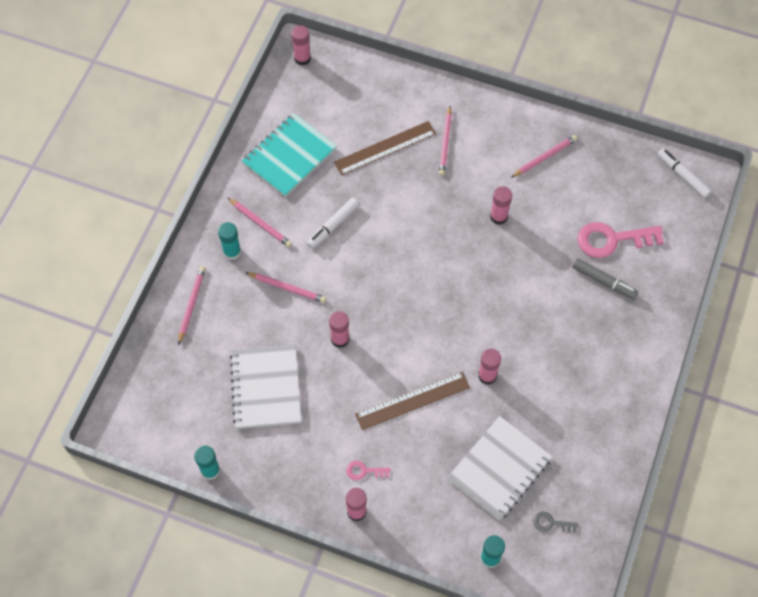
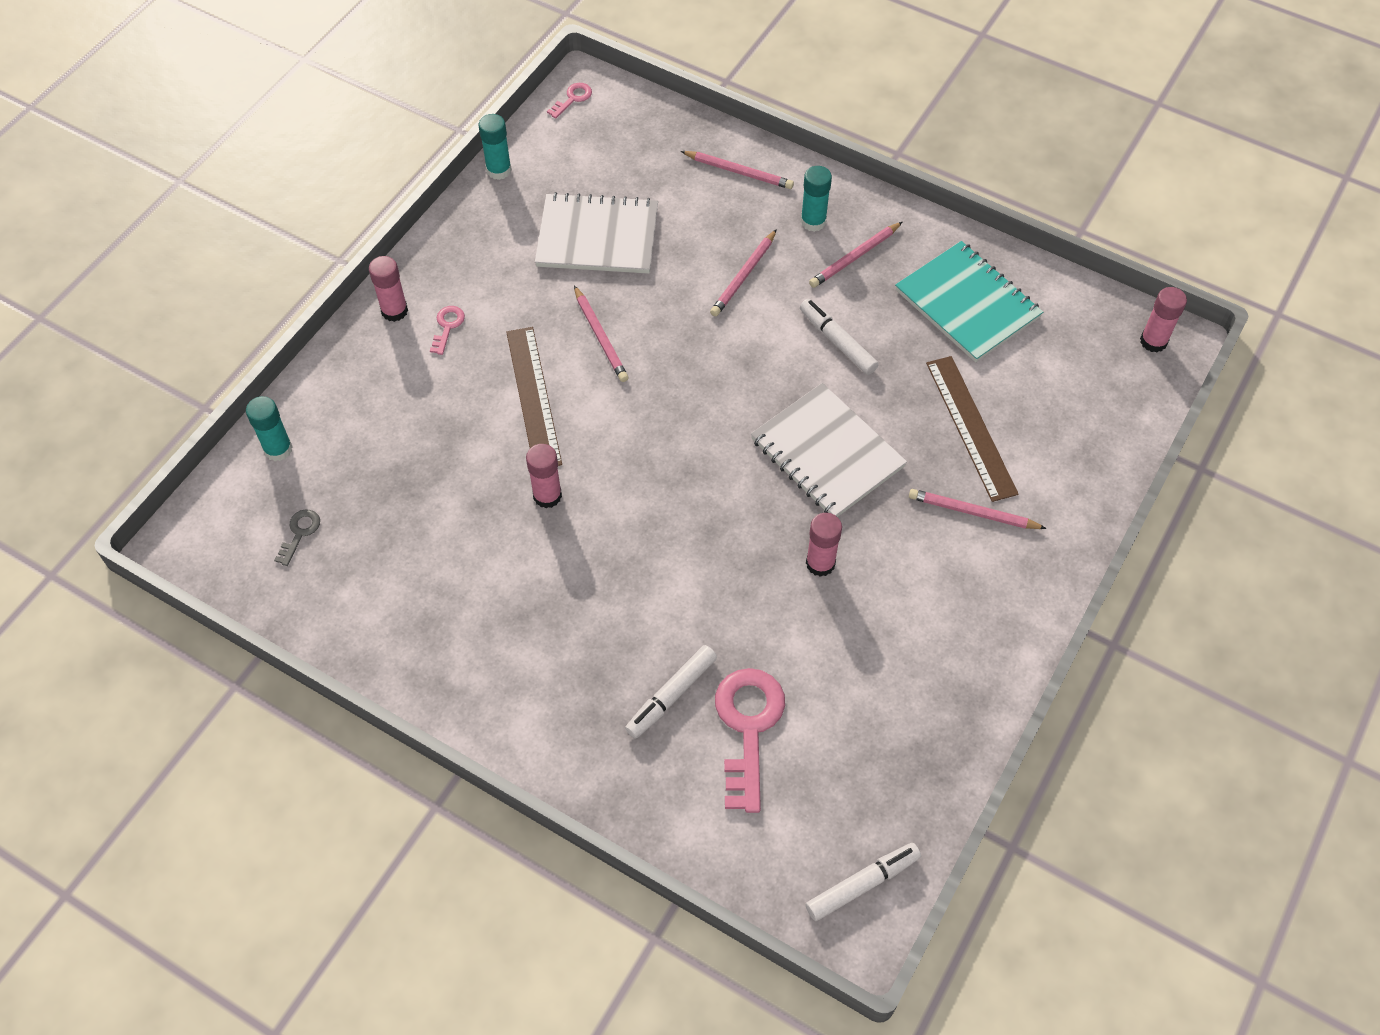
camera: 100 degrees right, 5 degrees down
(129, 432) = (572, 99): none -> pink key
(340, 339) = (650, 326): pink glue stick -> none
(499, 469) = (400, 484): white notebook -> white notebook (827, 453)
(544, 157) = (928, 656): pink pencil -> pink pencil (600, 337)
(603, 281) = (672, 695): grey marker -> white marker

